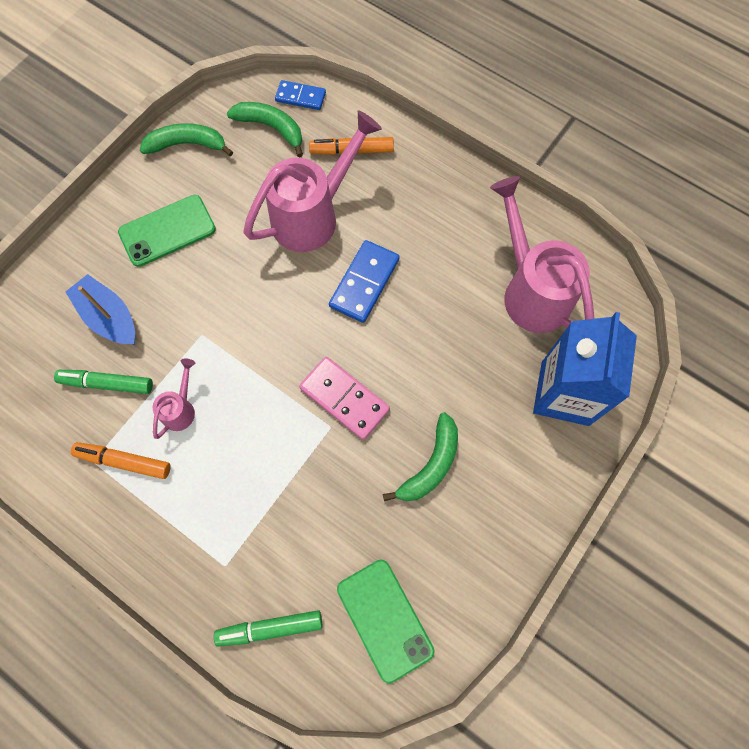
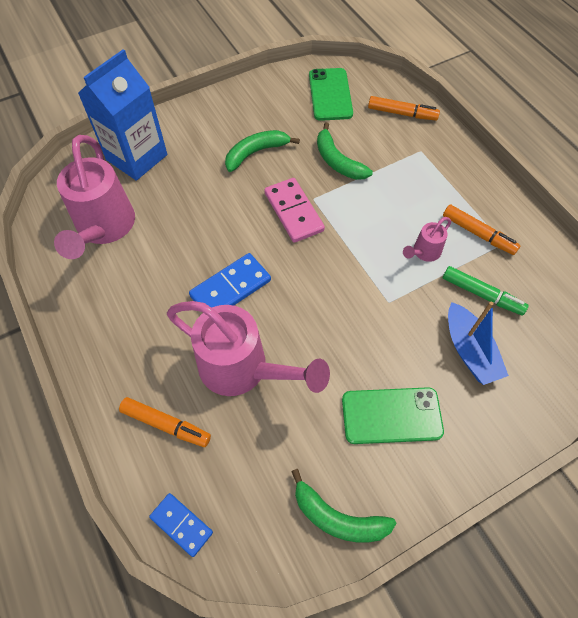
camera: 155 degrees left, 10 degrees down
(270, 628) = (402, 113): green marker -> orange marker
(271, 128) = (235, 495): green banana -> green banana (337, 161)
(313, 215) = (242, 369): pink watering can -> pink watering can turned 135 degrees counterclockwise

